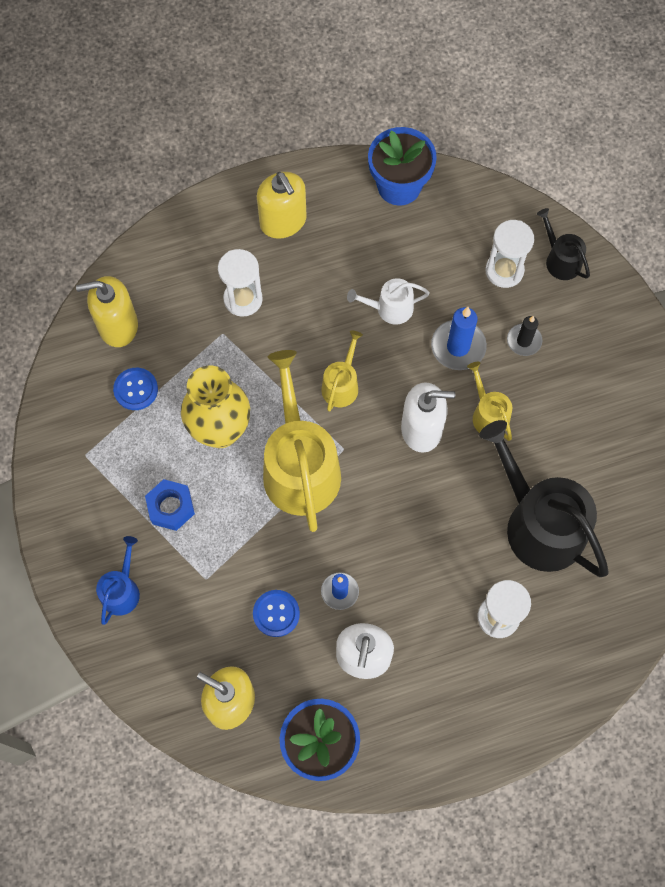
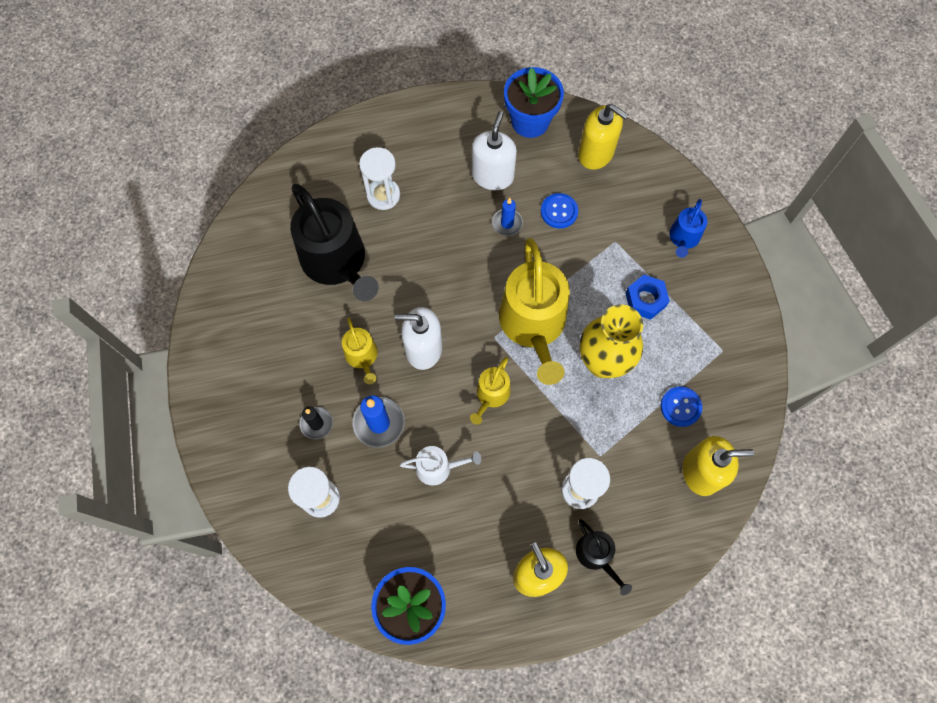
camera: 175 degrees left, 0 degrees up
(560, 260) = (263, 505): black watering can -> black watering can (596, 556)

